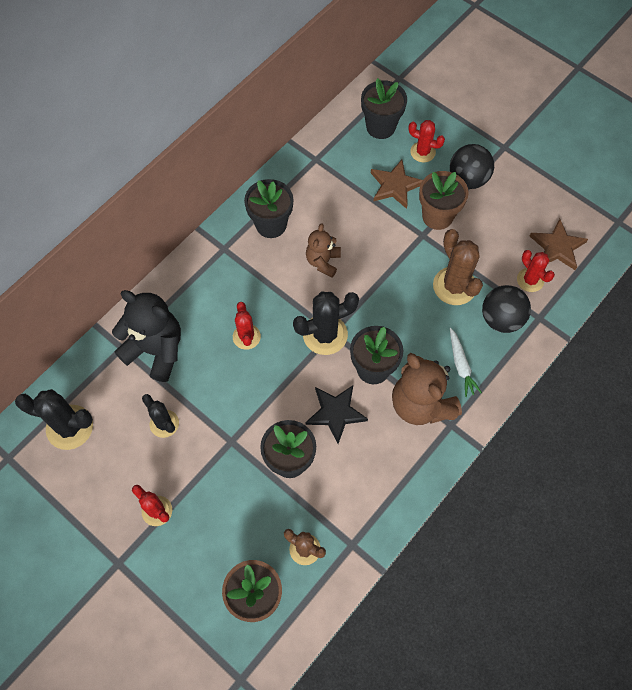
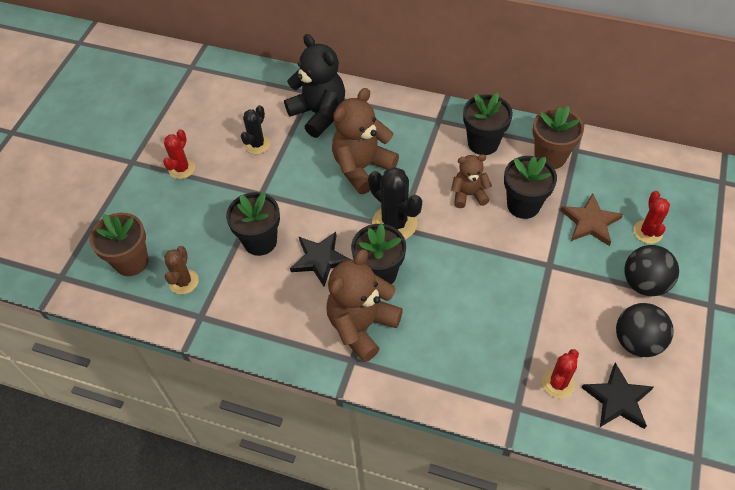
camera: 70 degrees right, 10 degrees down
(69, 427) = (229, 90): black cactus -> none
(156, 350) = (319, 114): black teddy bear -> black teddy bear turned 45 degrees counterclockwise
(246, 337) = (362, 167): red cactus -> brown teddy bear
(380, 127) = (650, 186): black flower pot -> black flower pot (523, 205)
(437, 216) = (579, 270): brown flower pot -> brown flower pot (550, 157)
(454, 286) = (507, 313): brown cactus -> none
(461, 365) = (421, 348): white carrot -> none
(501, 319) = (494, 369): black ball -> black ball (637, 341)
(557, 247) = (617, 399): brown star -> black star

